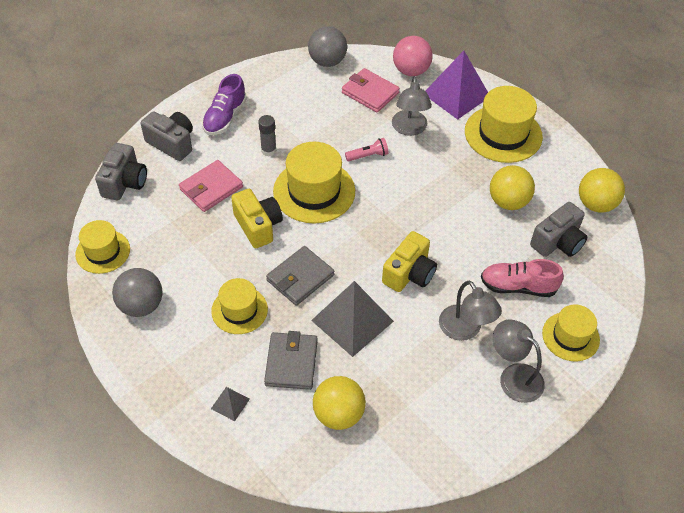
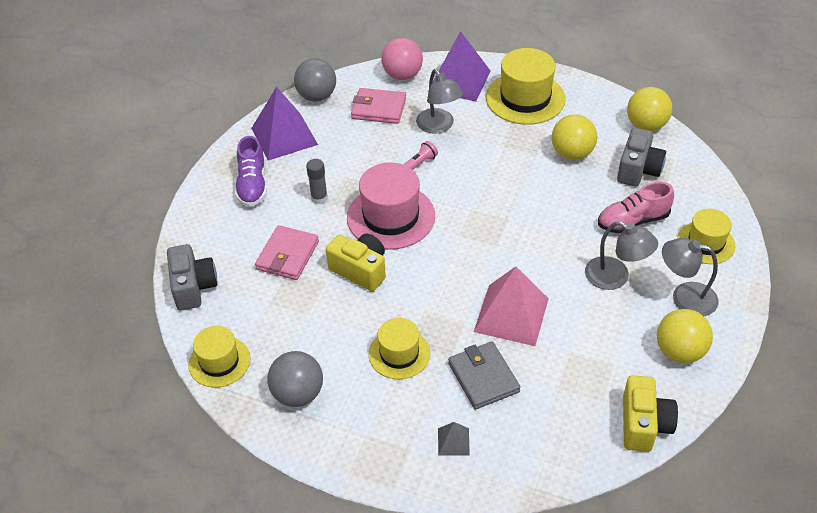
camera: 25 degrees left, 5 degrees down
(172, 143) = (215, 230): grey camera -> none
(277, 86) = (284, 136): none -> purple pyramid
(300, 278) = (435, 299): grey wallet -> none
(314, 191) = (391, 216): yellow hat -> pink hat
(338, 414) = (560, 402): yellow ball -> yellow ball (679, 351)
(352, 320) = (511, 314): grey pyramid -> pink pyramid
(409, 273) = (532, 251): yellow camera -> yellow camera (643, 424)

